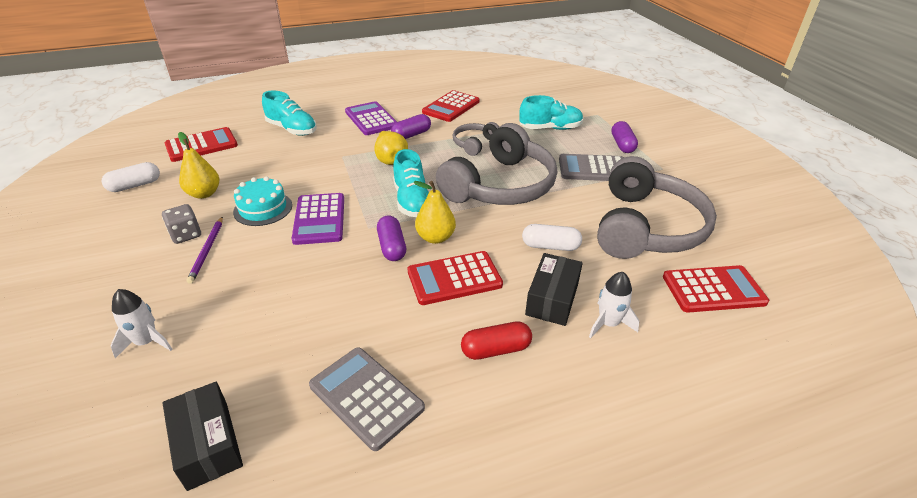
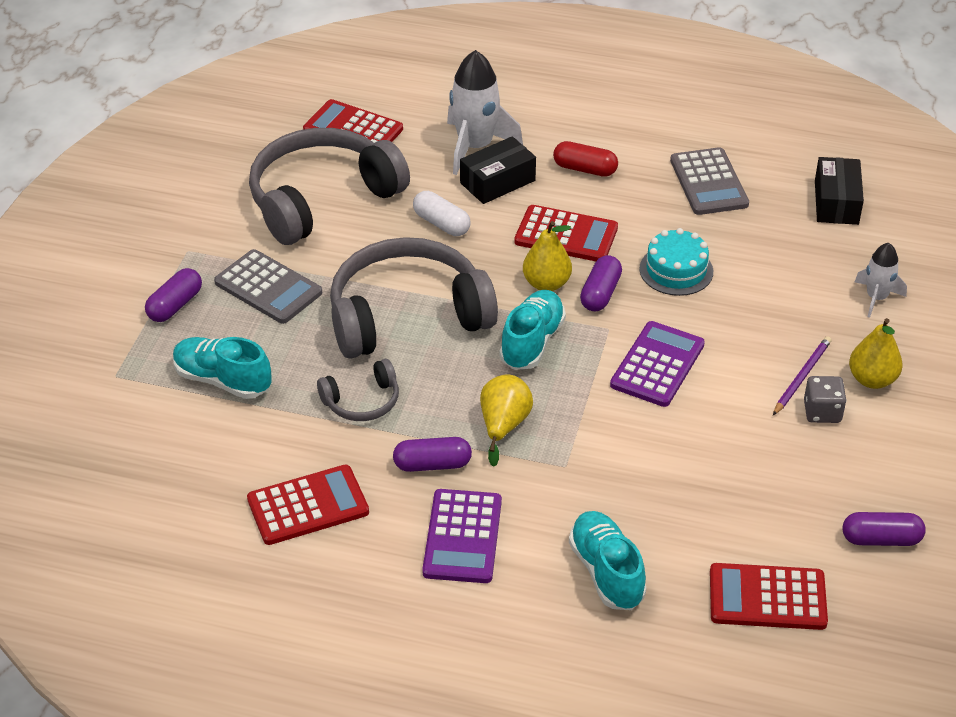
camera: 145 degrees left, 5 degrees up
(135, 185) = (881, 539): white capsule -> purple capsule
(204, 194) = (786, 476): yellow pear -> yellow pear (872, 379)
(263, 208) = (718, 413): turquoise cake -> turquoise cake (676, 270)
(608, 324) = (475, 147): white rocket -> white rocket, size x1.74

